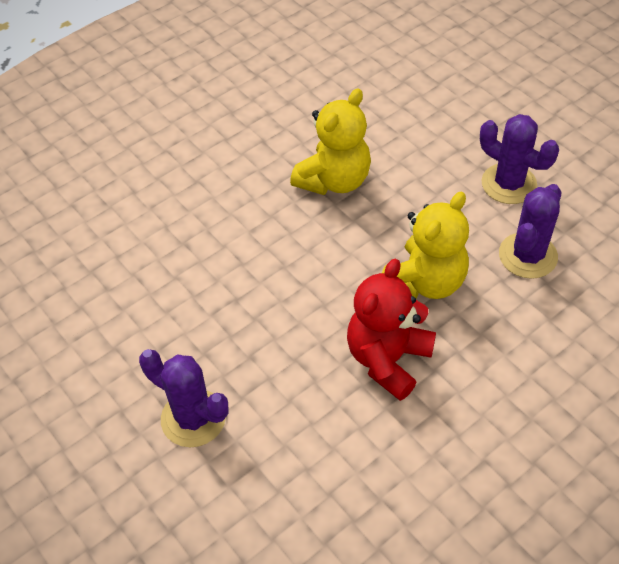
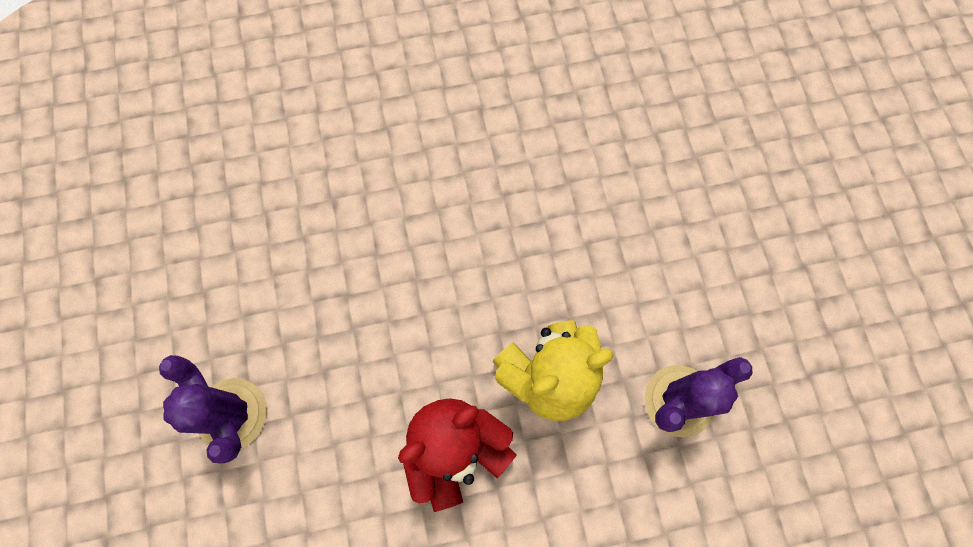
camera: 25 degrees right, 20 degrees up
(334, 180) = (526, 197): yellow teddy bear -> none
(508, 184) = (714, 296): purple cactus -> none

